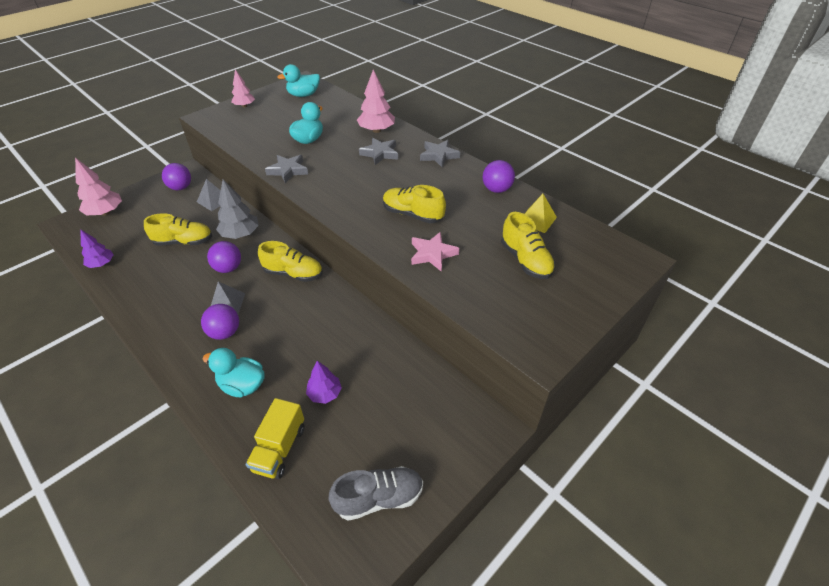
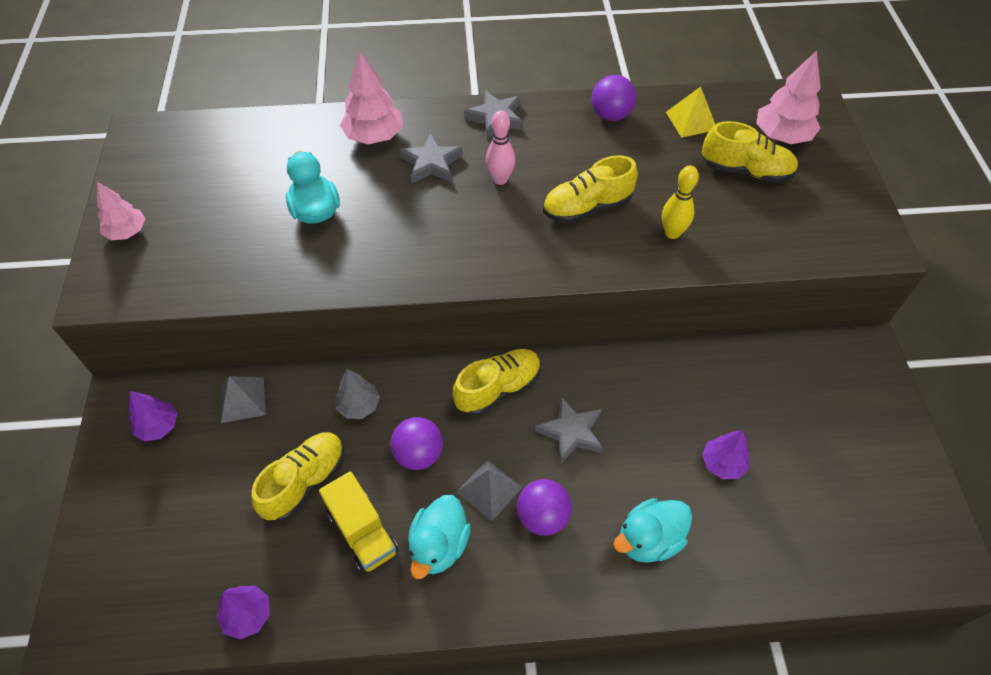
camera: 50 degrees left, 10 degrees up
(105, 212) = (108, 560): pink tree -> pink tree (781, 136)
(181, 187) = (158, 426): purple ball -> purple tree
(240, 234) = (358, 405): grey tree -> grey tree, size x0.65
(279, 448) = (769, 547): yellow truck -> yellow truck (363, 532)
(288, 170) = (367, 270): grey star -> grey star (571, 432)
(303, 95) = (185, 154): turquoise duck -> turquoise duck (439, 545)
(379, 498) = (887, 491): grey shoe -> none
(396, 178) = (500, 179): none -> pink bowling pin
(432, 254) = (672, 233): pink star -> yellow bowling pin

